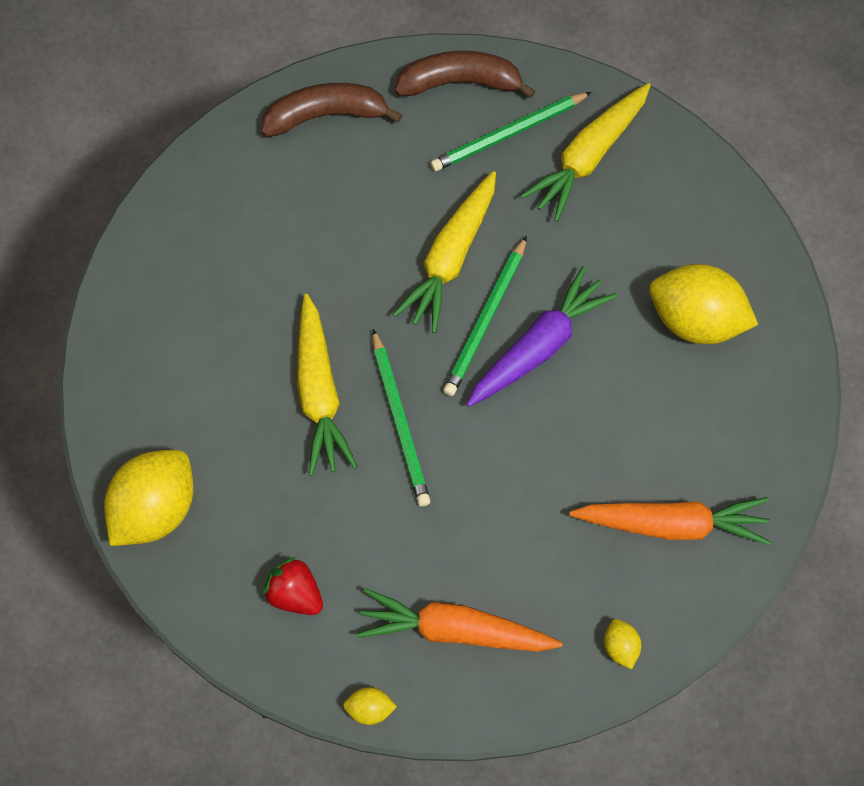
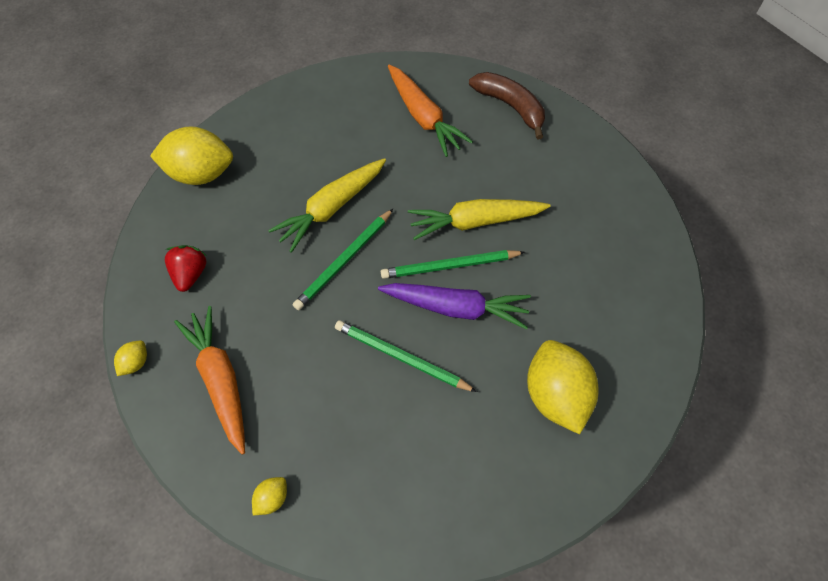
camera: 55 degrees right, 5 degrees down
(369, 709) = (136, 362): yellow lemon -> yellow lemon turned 60 degrees clockwise
(460, 82) = (594, 157): brown banana -> none
(508, 134) = (585, 201): green pencil -> green pencil (401, 357)
(588, 157) = (612, 254): yellow carrot -> none
(672, 524) = (389, 476): orange carrot -> orange carrot (423, 117)

